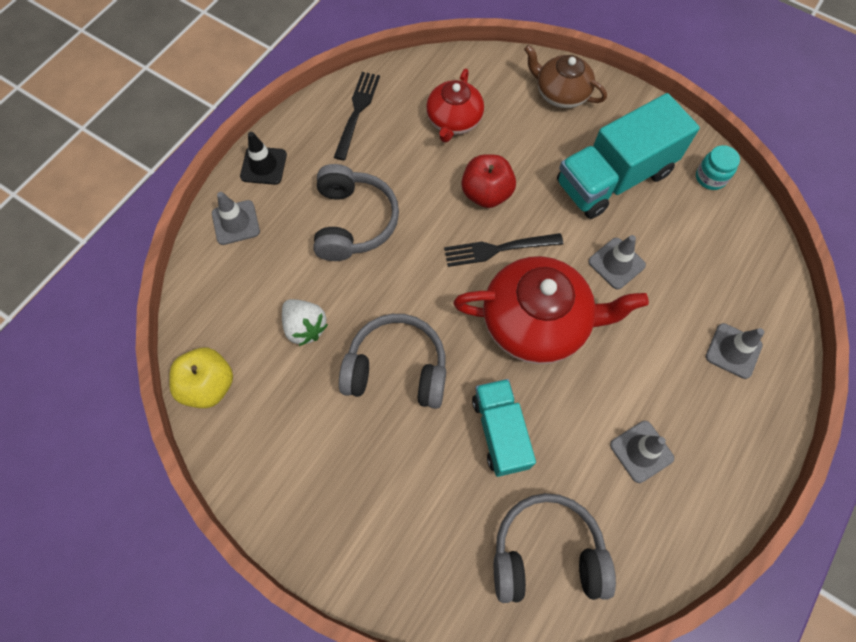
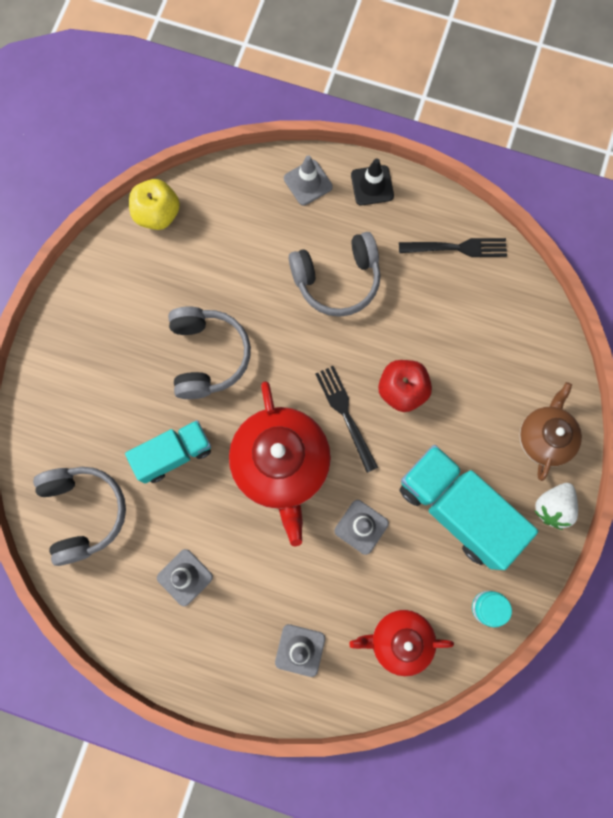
camera: 75 degrees right, 10 degrees up
(305, 327) = (226, 271): white strawberry -> white strawberry (552, 507)
(454, 121) = (476, 340): red teapot -> red teapot (399, 640)

